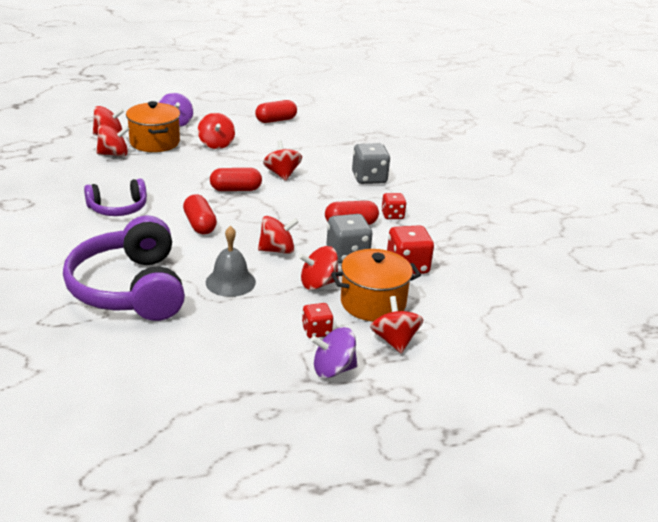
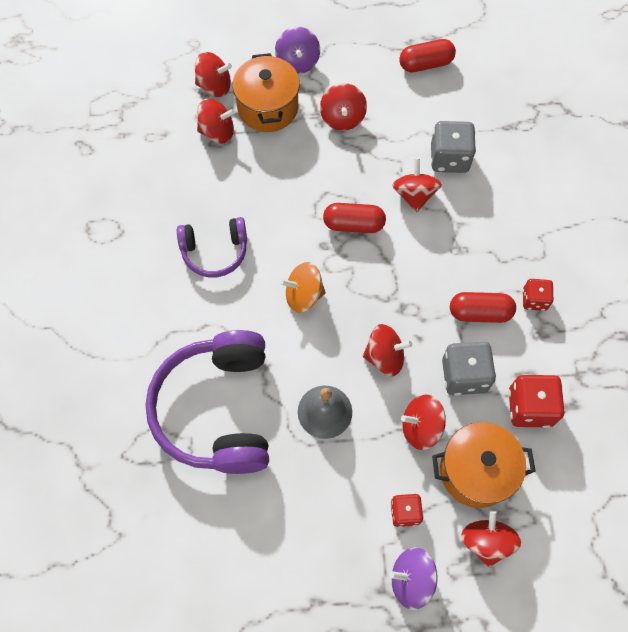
camera: 15 degrees right, 35 degrees up
(200, 225) = (303, 295): red capsule -> orange spinning top
(369, 178) = (522, 214): grey dice -> grey dice (449, 158)

